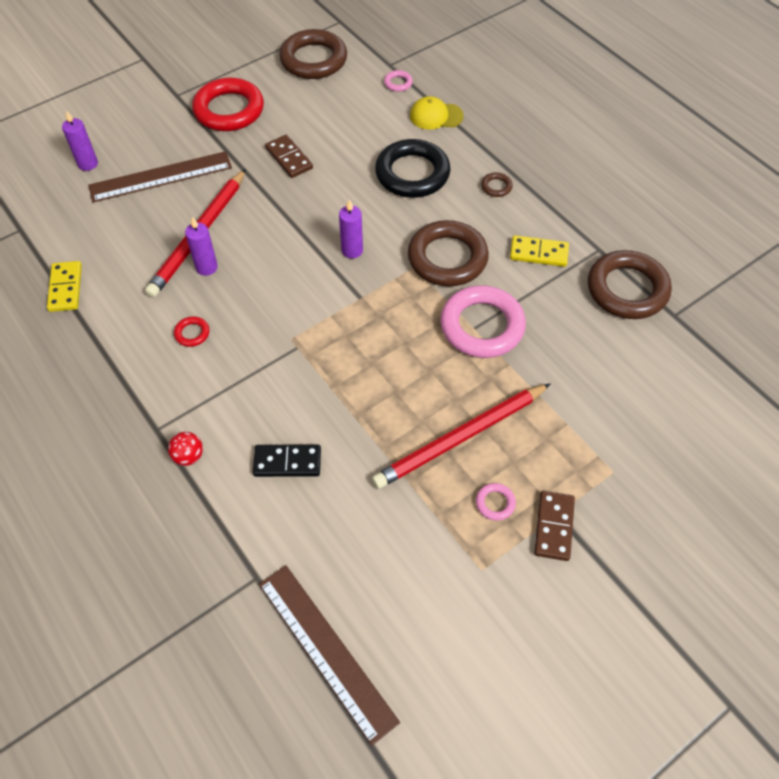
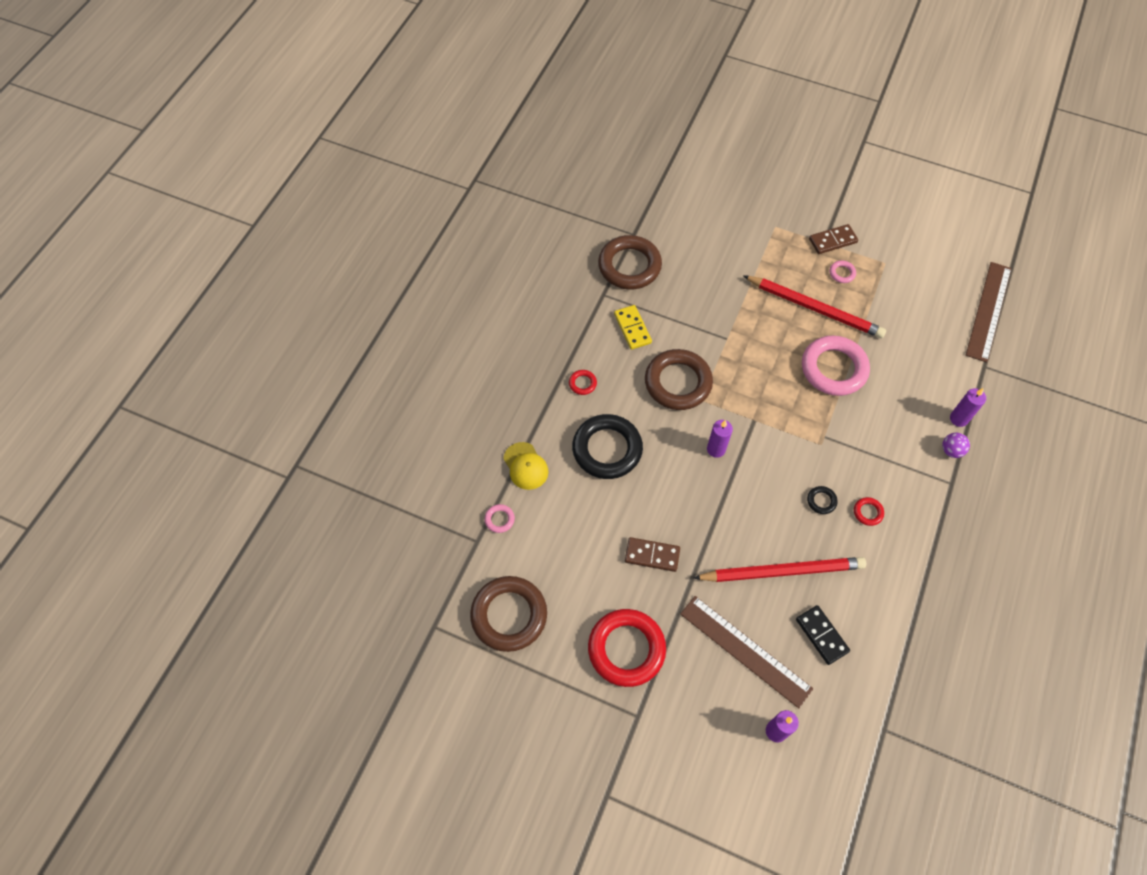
camera: 120 degrees left, 5 degrees up
(66, 288) = (904, 637): yellow domino -> none
(188, 456) = (951, 450): red ball -> purple ball
(206, 267) = (806, 543): purple candle -> purple candle (958, 419)
(234, 302) = (821, 501): none -> black ring
(287, 462) = (907, 392): black domino -> black domino (821, 635)
(289, 158) = (652, 555): brown domino -> brown domino turned 75 degrees clockwise
(482, 326) = (722, 334): pink ring -> pink ring (833, 369)
(496, 187) = (582, 383): brown ring -> red ring

